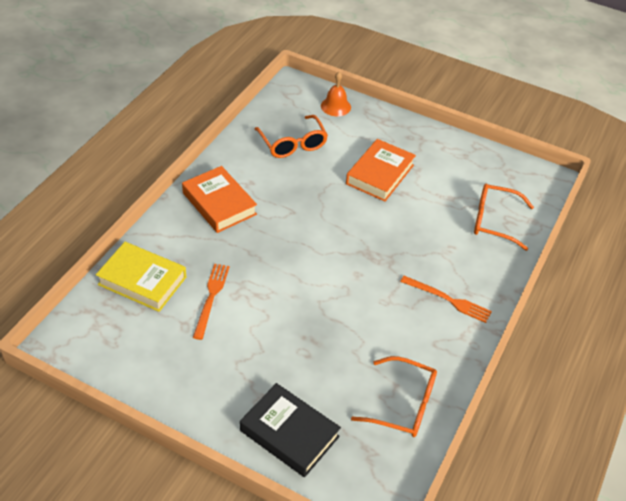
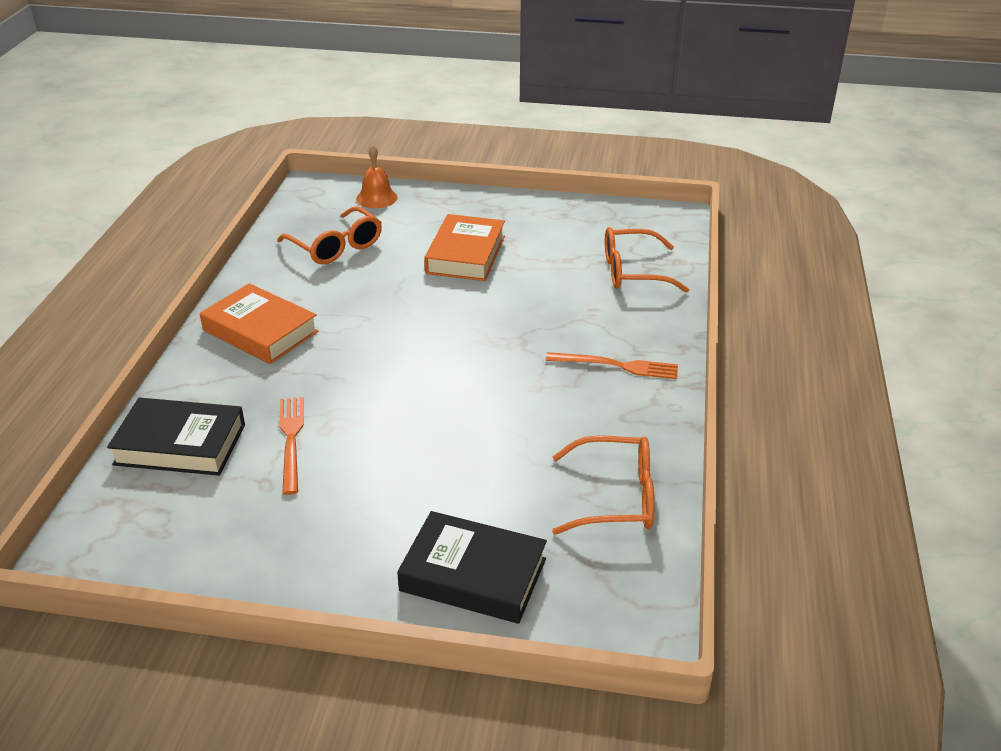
camera: 15 degrees left, 10 degrees down
(142, 281) = (180, 444): yellow book -> black book

